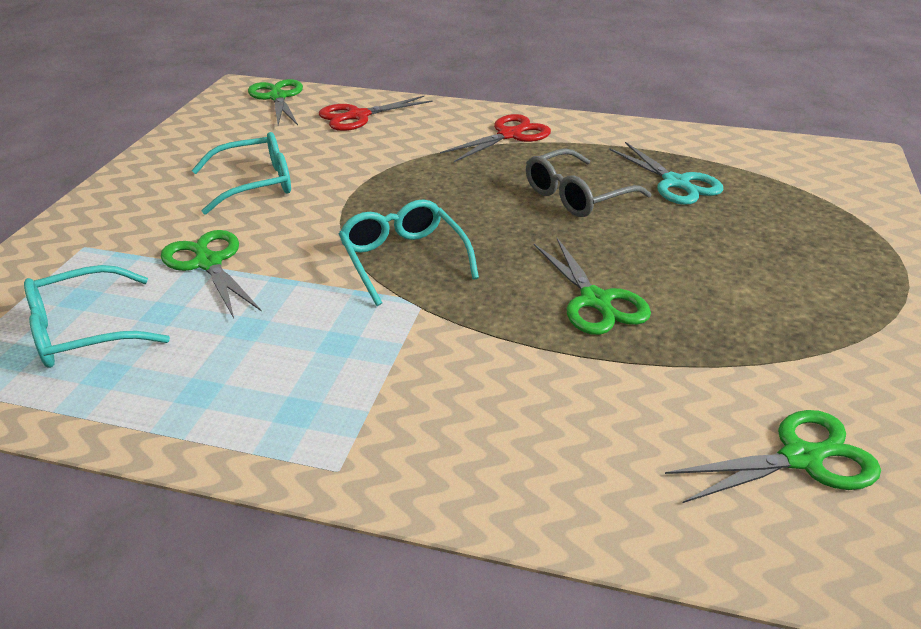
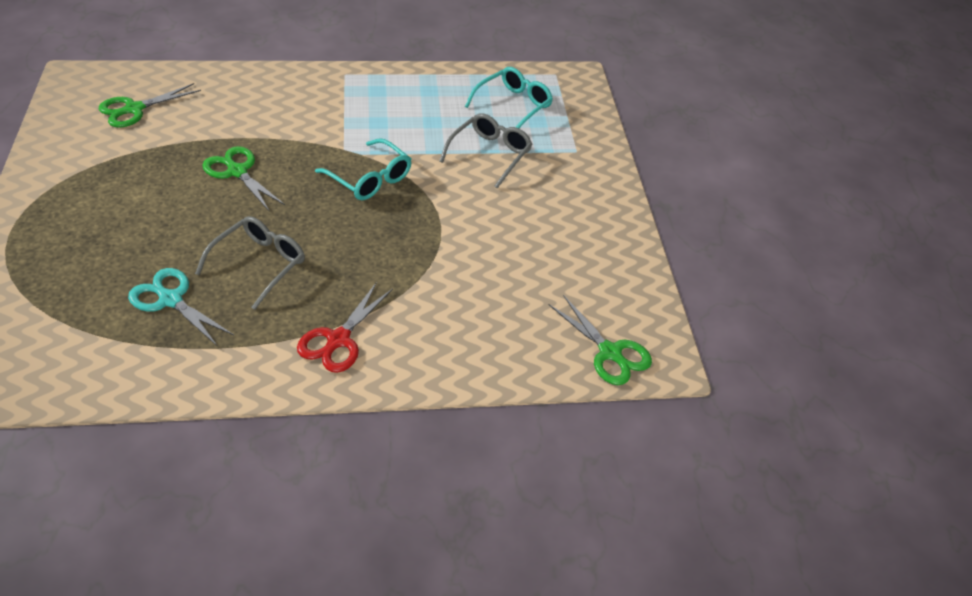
camera: 155 degrees right, 10 degrees up
(208, 262) = (490, 154): green scissors -> grey glasses
(255, 184) = (520, 225): turquoise glasses -> none
(357, 116) = (505, 337): red scissors -> none

